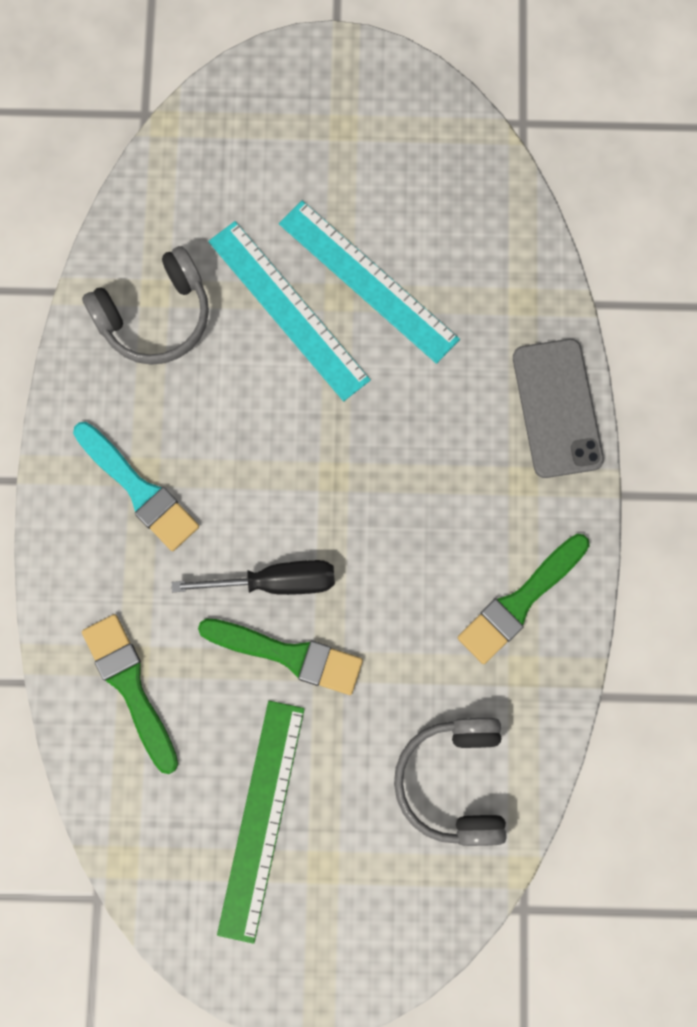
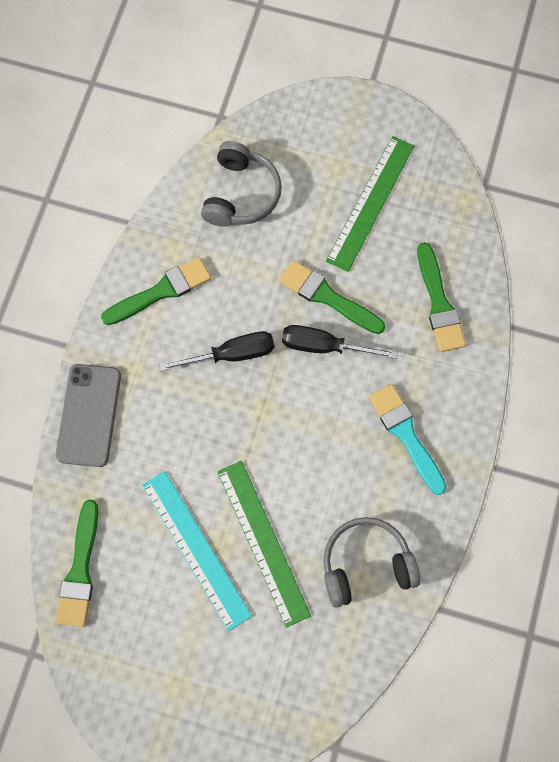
camera: 165 degrees left, 5 degrees down
(288, 310) = (263, 542): turquoise ruler -> green ruler
(396, 538) = (232, 354): none -> black screwdriver
(500, 222) = (80, 570): none -> green brush

